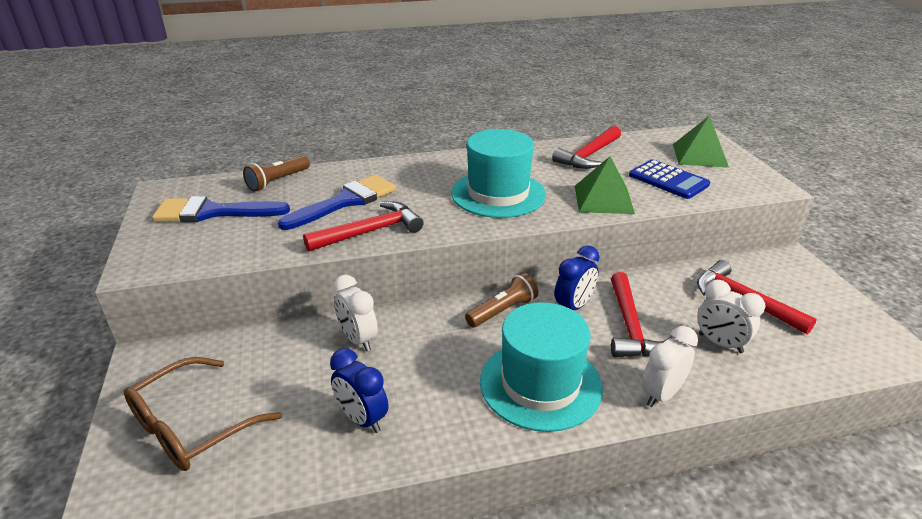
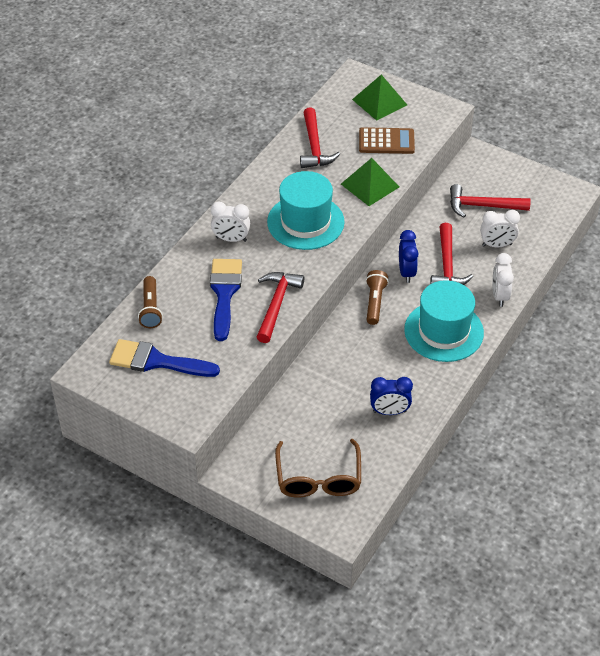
camera: 45 degrees left, 15 degrees up
(212, 212) = (156, 361): blue brush -> blue brush turned 60 degrees clockwise
(358, 339) = (326, 376): white clock -> white clock (231, 239)
(630, 326) = (447, 265): red hammer -> red hammer turned 45 degrees clockwise
(668, 180) = (386, 141): blue calculator -> brown calculator

